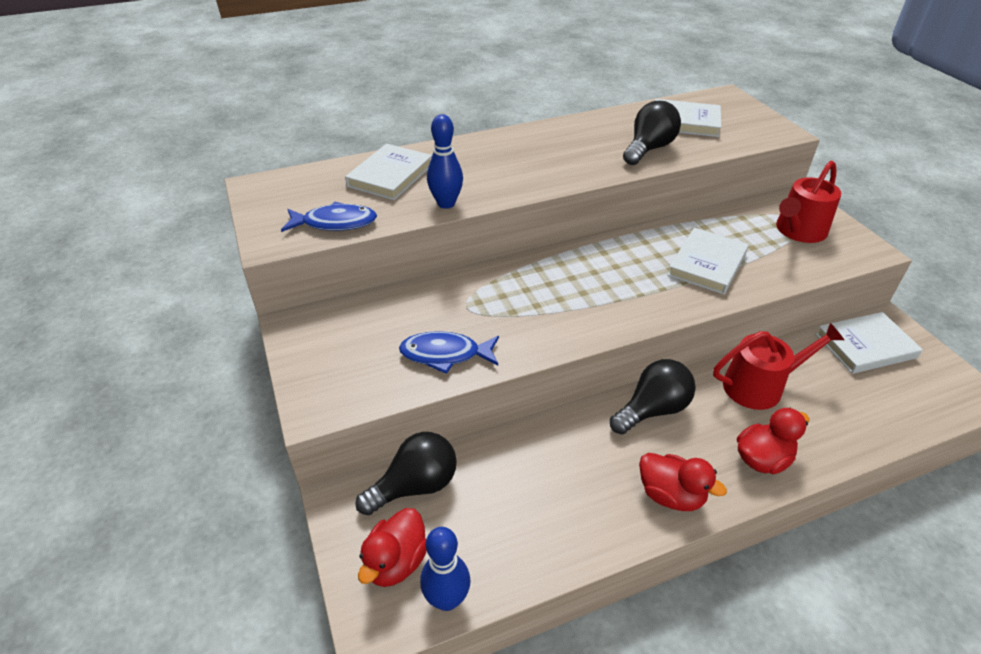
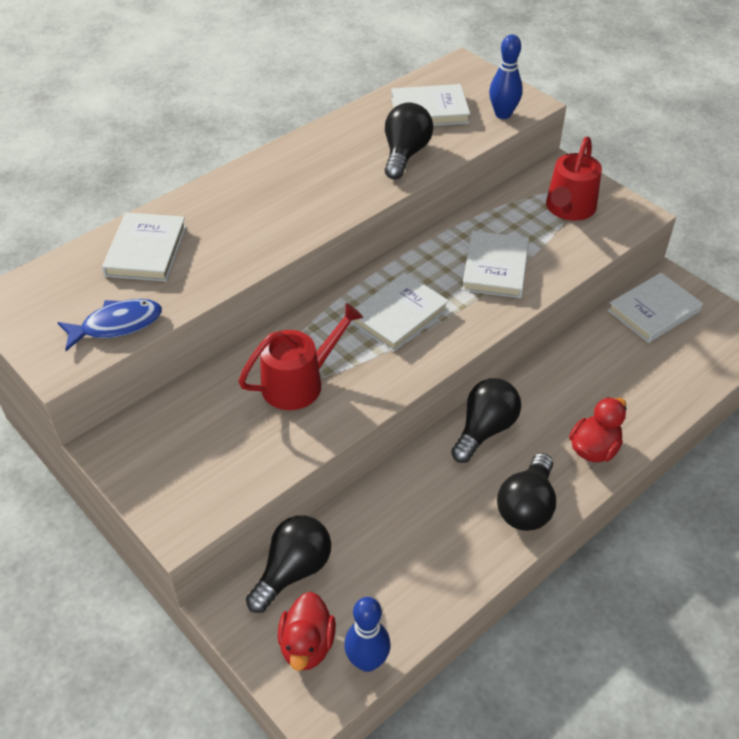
camera: 20 degrees left, 5 degrees up
(445, 354) = (281, 434): blue fish -> none
(446, 203) = (224, 272): blue bowling pin -> blue bowling pin (503, 114)
(598, 282) = (398, 315): none -> white book
(671, 495) = (526, 506): red duck -> black light bulb
(759, 386) = (572, 378): red watering can -> red watering can (299, 383)

